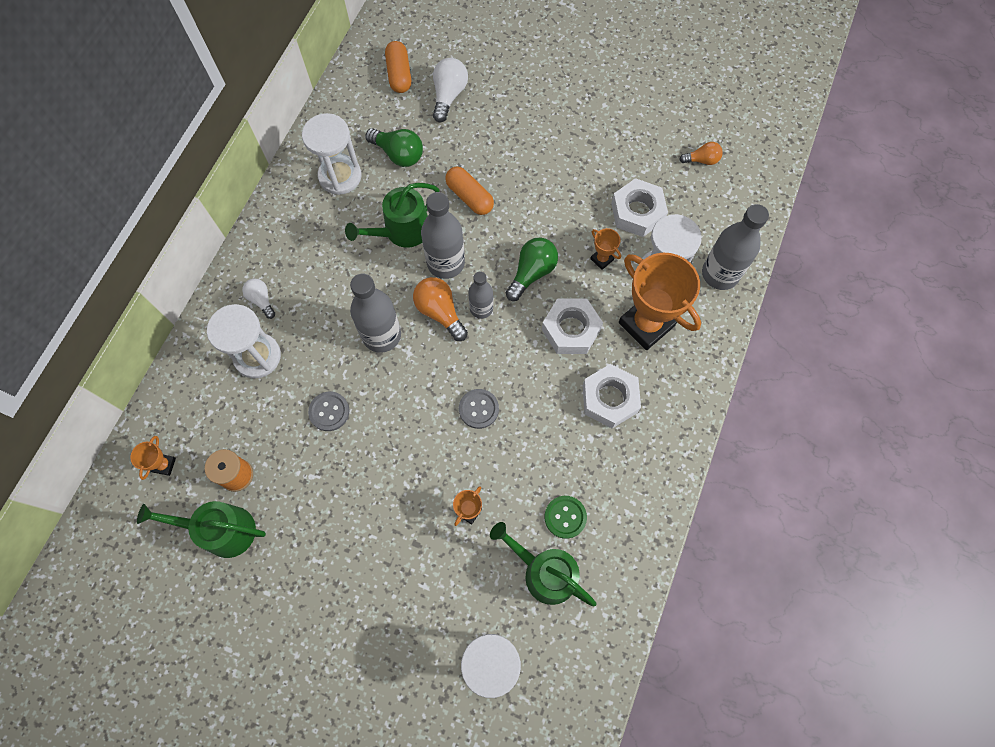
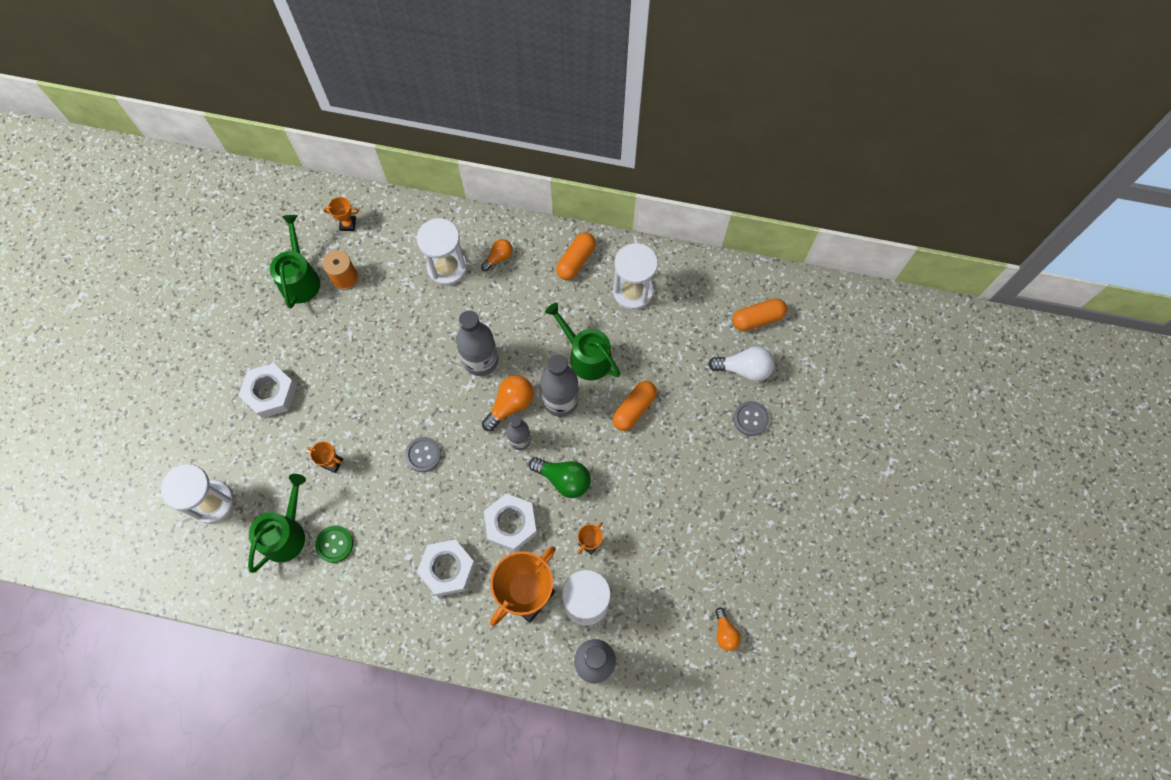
camera: 80 degrees right, 0 degrees up
(261, 300) = (498, 257): white light bulb -> orange light bulb
(288, 223) = (576, 260): none -> orange capsule
(329, 411) = (406, 334): grey button -> grey button (750, 419)
(398, 154) = (667, 336): green light bulb -> none
(637, 212) = (648, 572): white nut -> white nut (270, 393)

